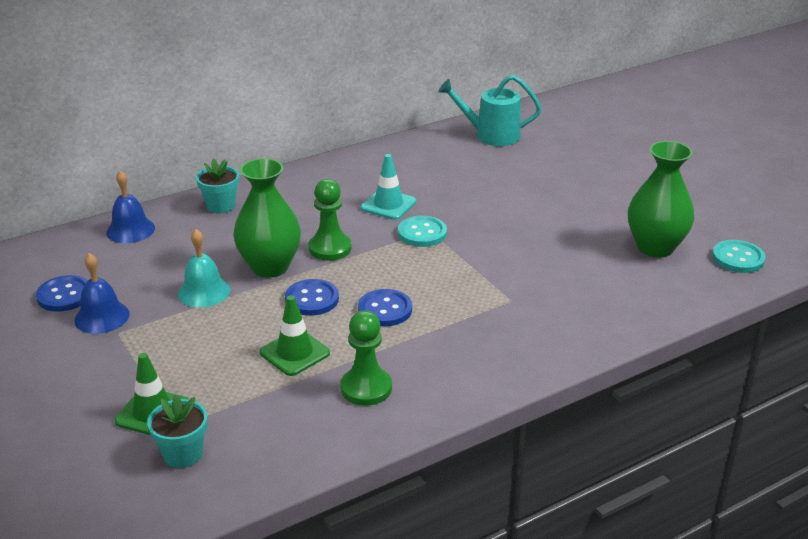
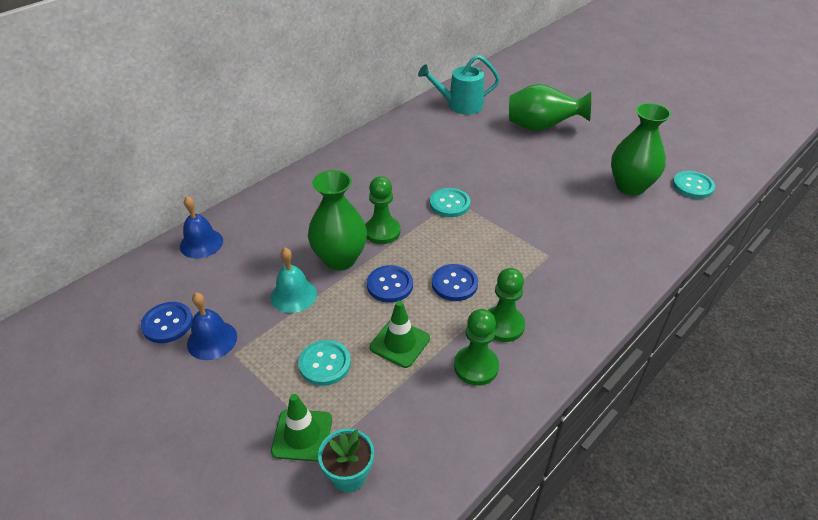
camera: 15 degrees left, 10 degrees up
(206, 357) = (325, 364): none -> turquoise button
(221, 206) = (271, 205): turquoise flower pot -> none
(388, 205) = (410, 181): turquoise traffic cone -> none
(418, 356) = (503, 325): none -> green pawn
(580, 171) = (542, 127): none -> green vase

